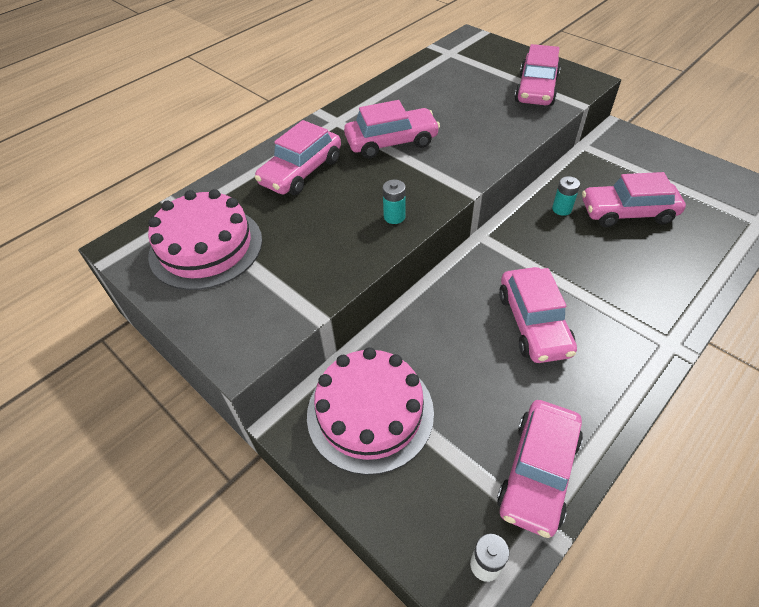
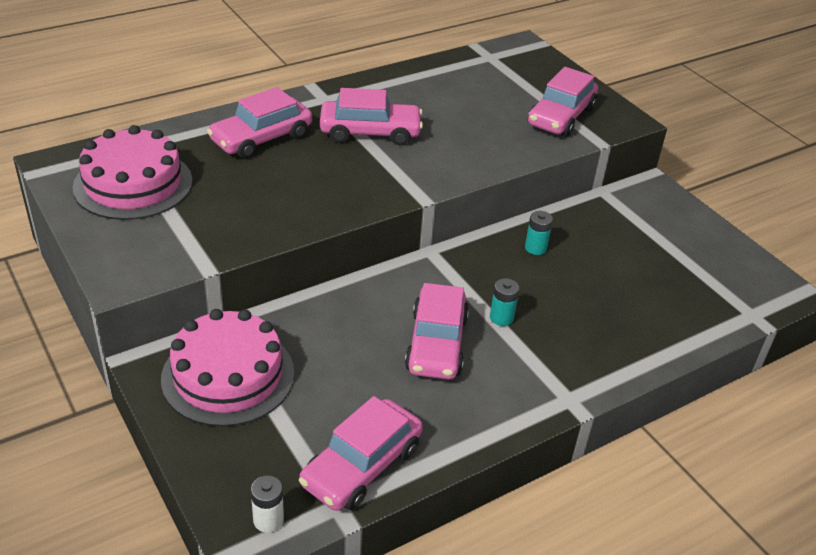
camera: 10 degrees right, 10 degrees down
(394, 216) = (331, 202): turquoise battery -> turquoise battery (501, 318)
(627, 212) = (607, 269): pink car -> none

